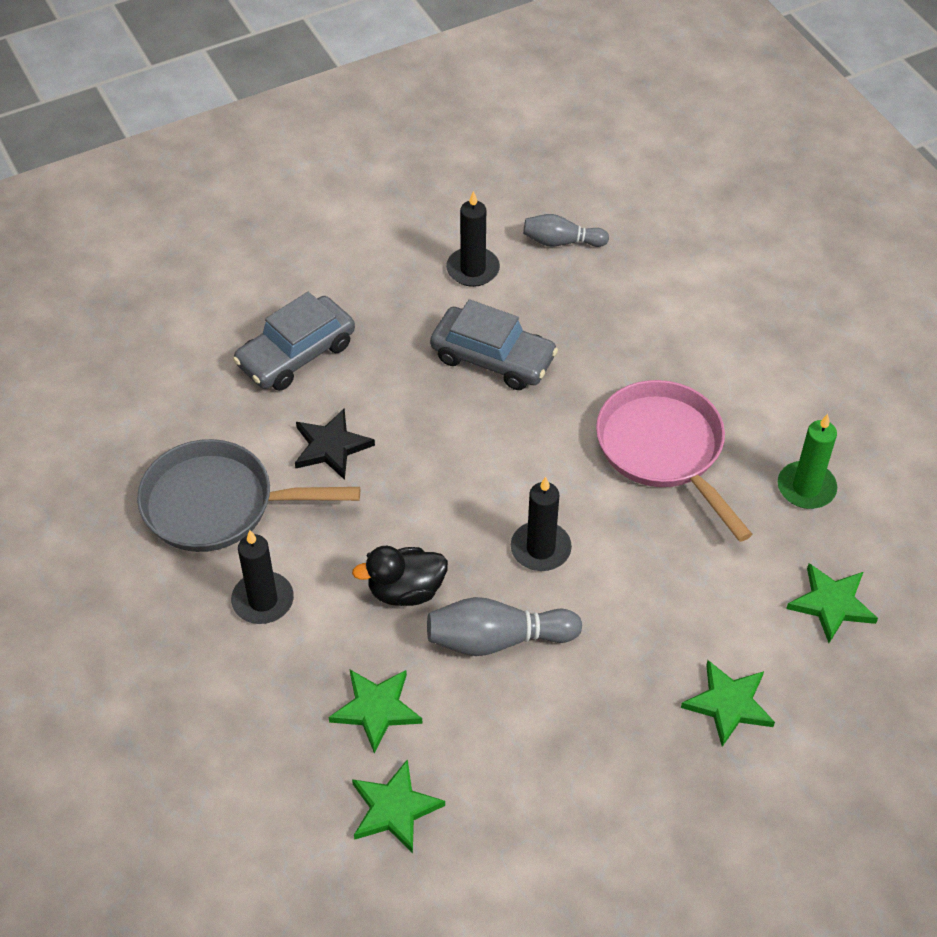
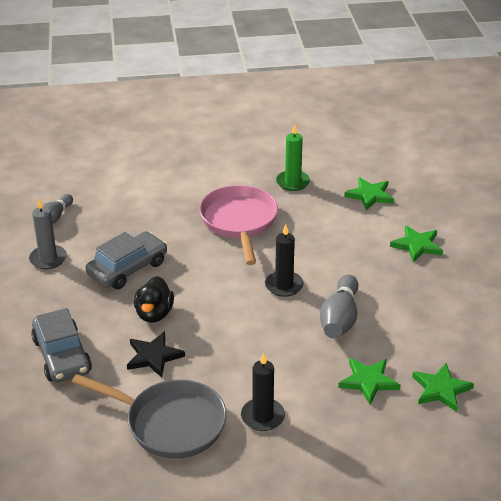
camera: 70 degrees left, 15 degrees down
(217, 504) = (170, 423): grey pan -> grey pan turned 90 degrees counterclockwise
(405, 591) = (287, 348): black duck -> black duck (154, 314)
(473, 269) = (48, 259): black candle -> grey candle
(664, 450) = (239, 222): pink pan -> pink pan turned 90 degrees clockwise

